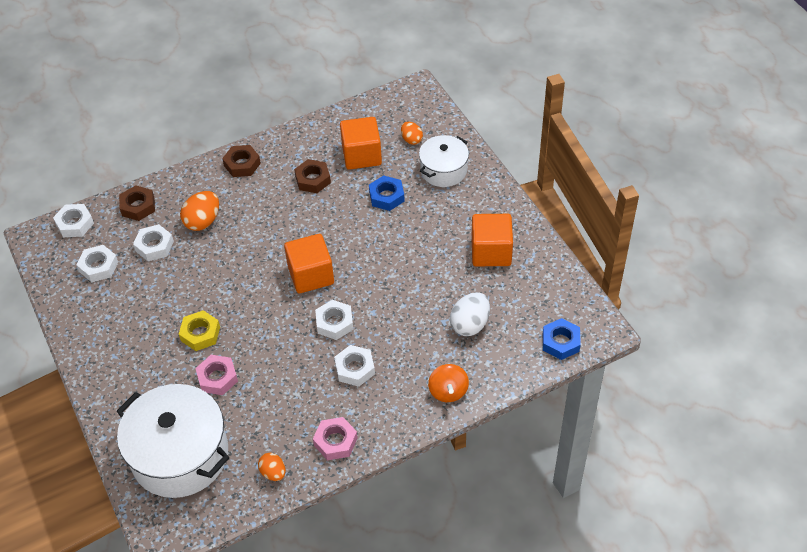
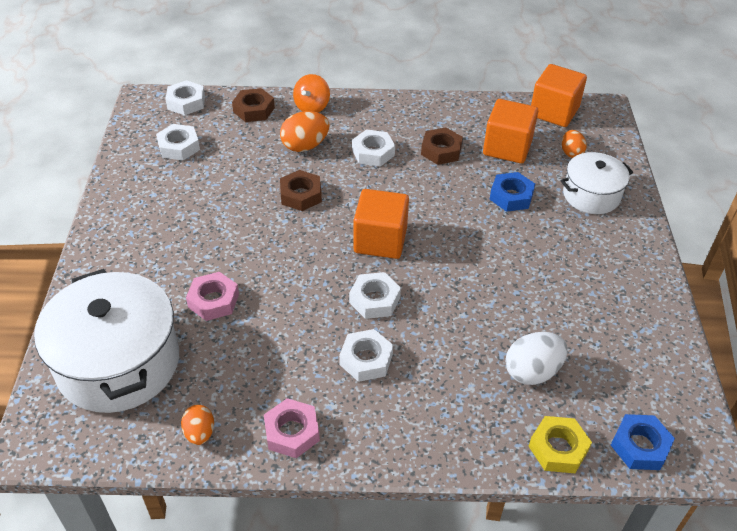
camera: 25 degrees right, 5 degrees down
(154, 246) = (243, 149): white nut -> white nut (373, 152)
(200, 334) = (228, 249): yellow nut -> yellow nut (558, 448)
(242, 164) = (378, 111): brown nut -> brown nut (301, 195)
(448, 391) = (461, 438): orange spinning top -> orange spinning top (312, 107)
(491, 252) = (602, 301): orange cube -> orange cube (554, 112)

